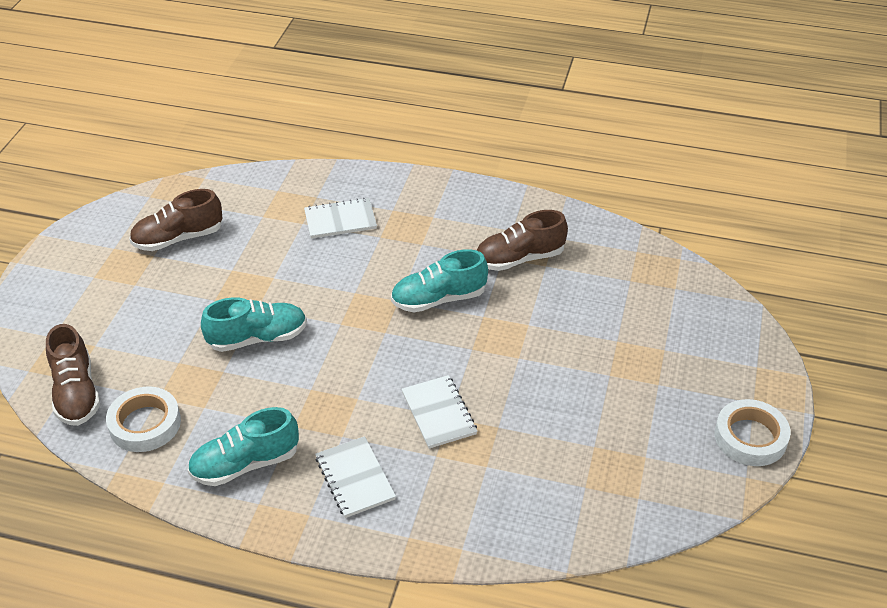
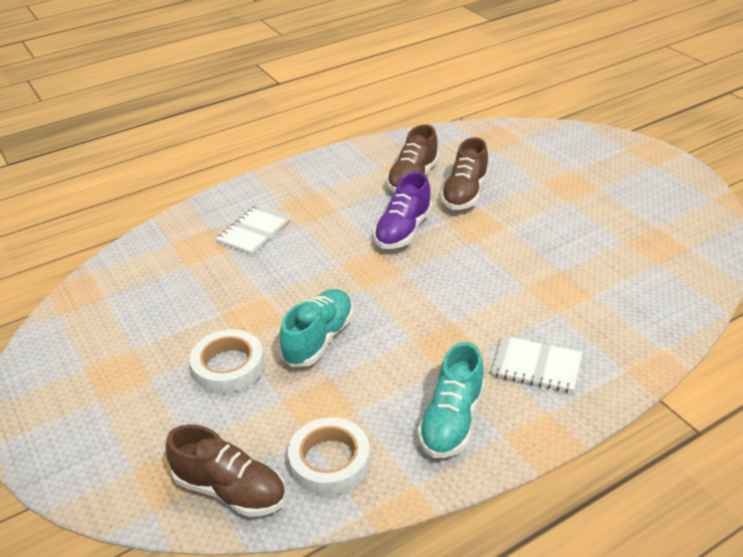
camera: 45 degrees left, 5 degrees down
(178, 238) = (137, 323): brown shoe -> brown shoe (465, 193)
(438, 413) = (516, 290): white notebook -> none
(439, 299) = (403, 230): turquoise shoe -> purple shoe
(750, 437) = (682, 181): white tape -> white tape (228, 366)

